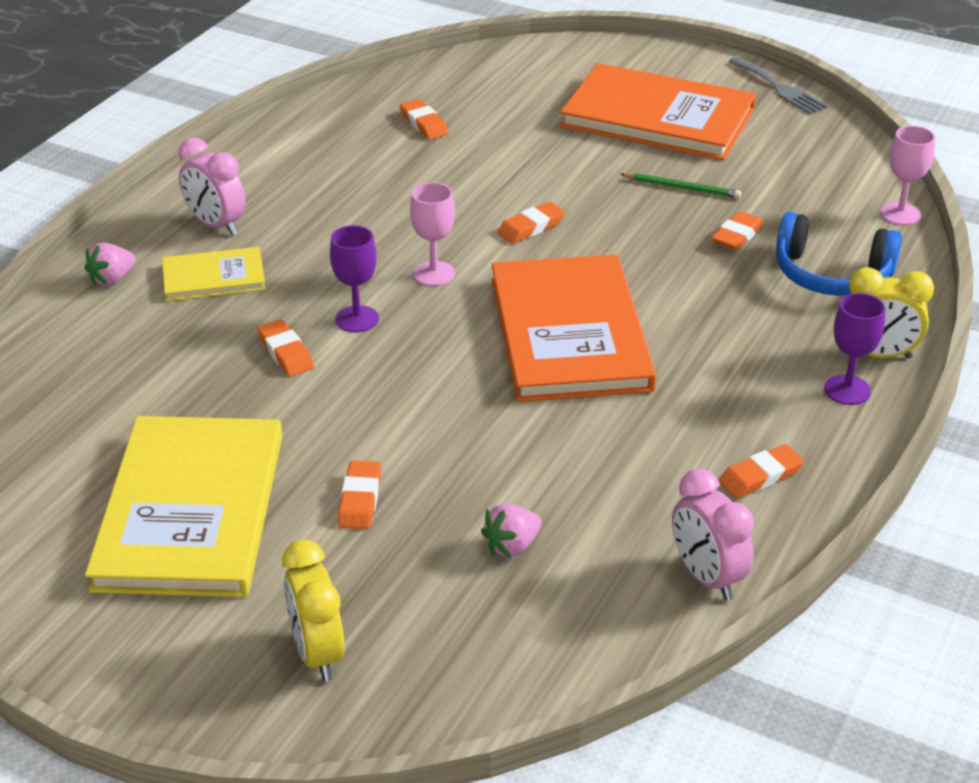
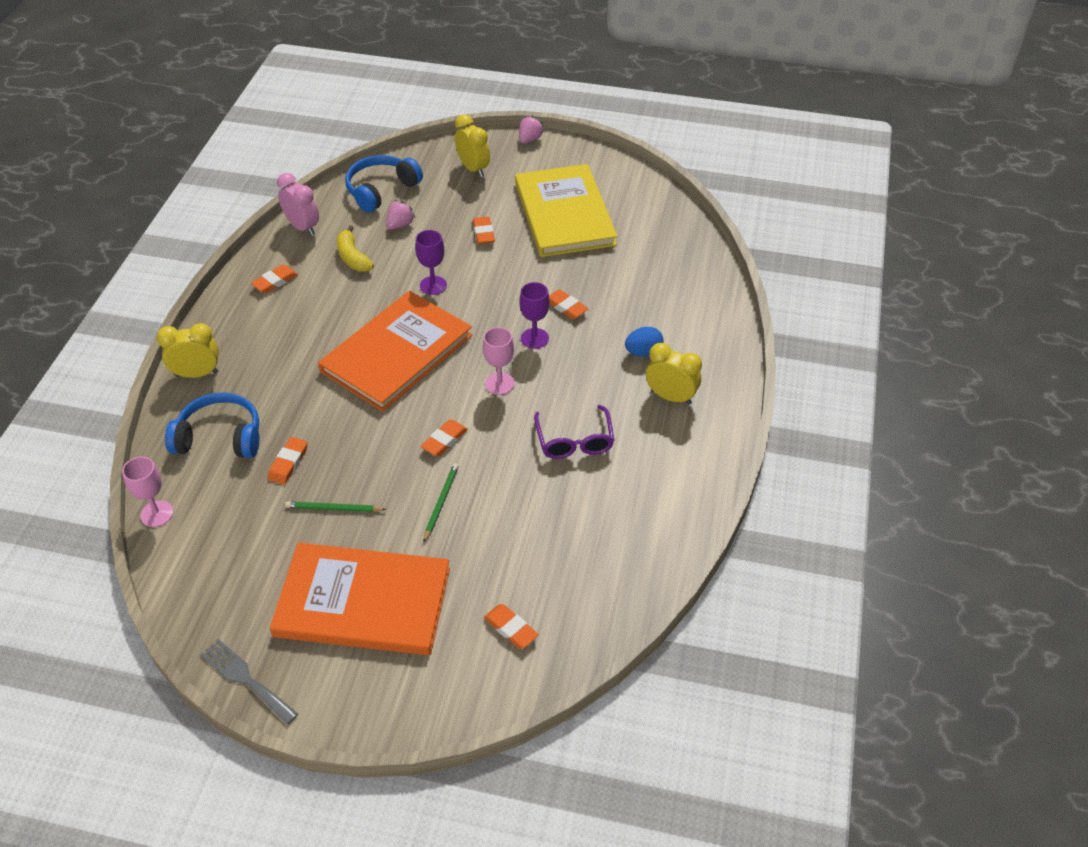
camera: 165 degrees right, 10 degrees up
(112, 279) = (706, 338): pink strawberry -> pink strawberry (530, 139)
(213, 277) = (643, 352): yellow book -> blue egg
(216, 225) = (671, 397): pink clock -> yellow clock
(367, 203) = (574, 441): none -> purple glasses
(424, 124) = (569, 546): orange eraser -> orange eraser (511, 628)
(532, 636) = (381, 190): none -> blue headphones
(553, 175) = (441, 502): none -> green pencil
(570, 333) = (396, 353): orange book -> orange book turned 60 degrees clockwise
(615, 496) = (352, 257): none -> yellow banana
(847, 390) = (220, 344): purple goblet -> purple goblet (433, 285)

